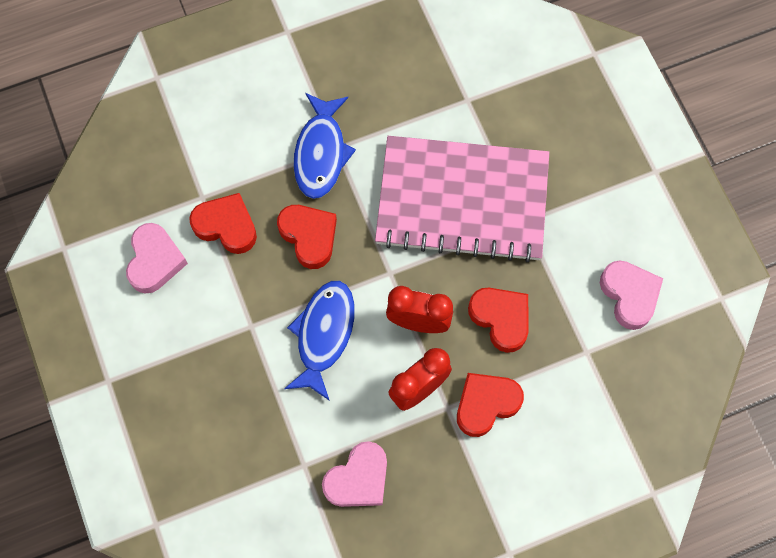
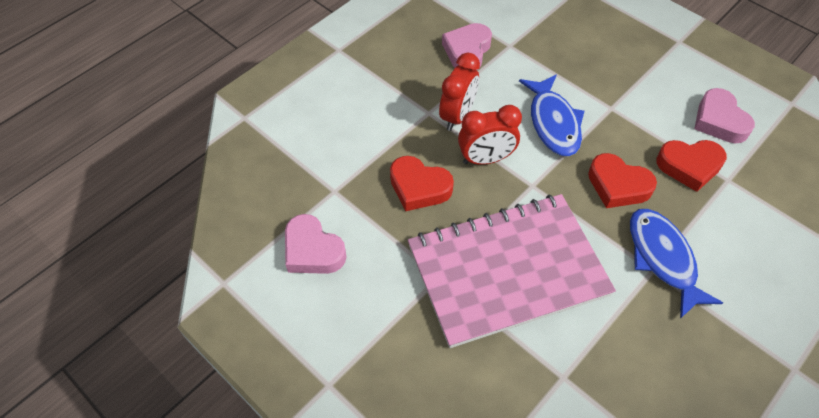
camera: 155 degrees right, 15 degrees down
(486, 404) = (400, 125): red heart -> none

